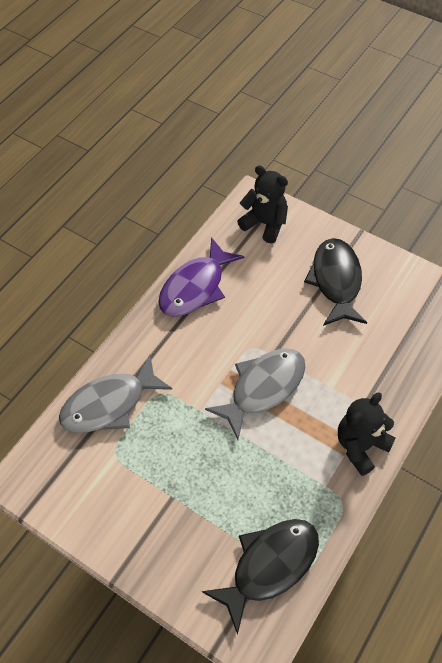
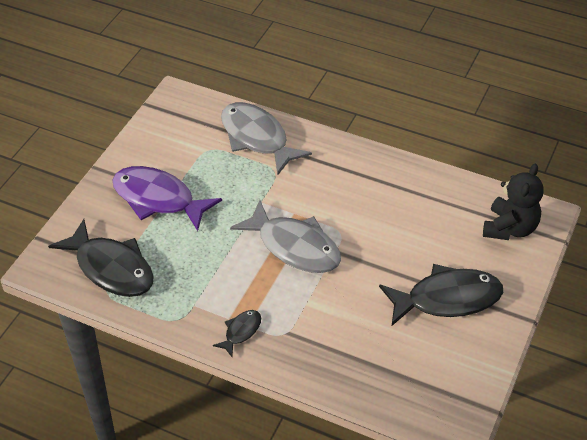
camera: 80 degrees right, 10 degrees down
(195, 287) = (404, 180): purple fish -> purple fish (158, 199)
(360, 446) = (241, 332): black teddy bear -> black fish

